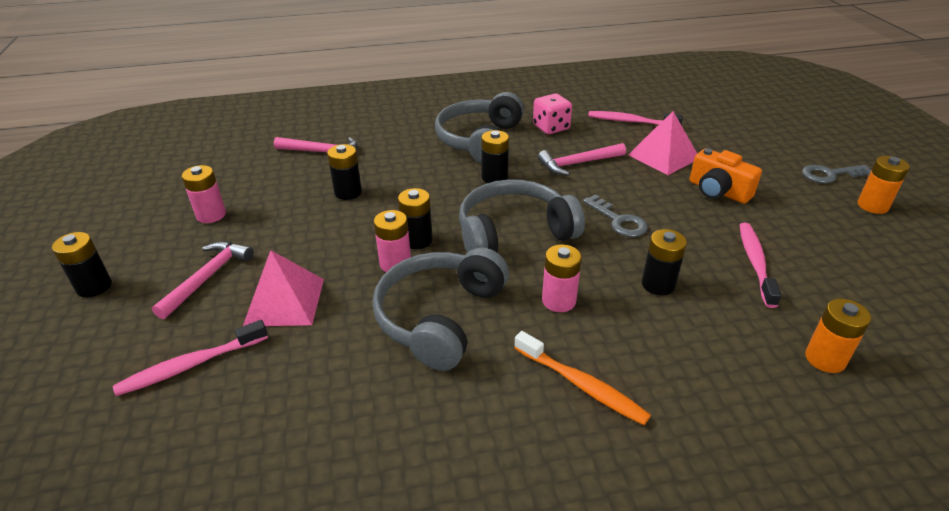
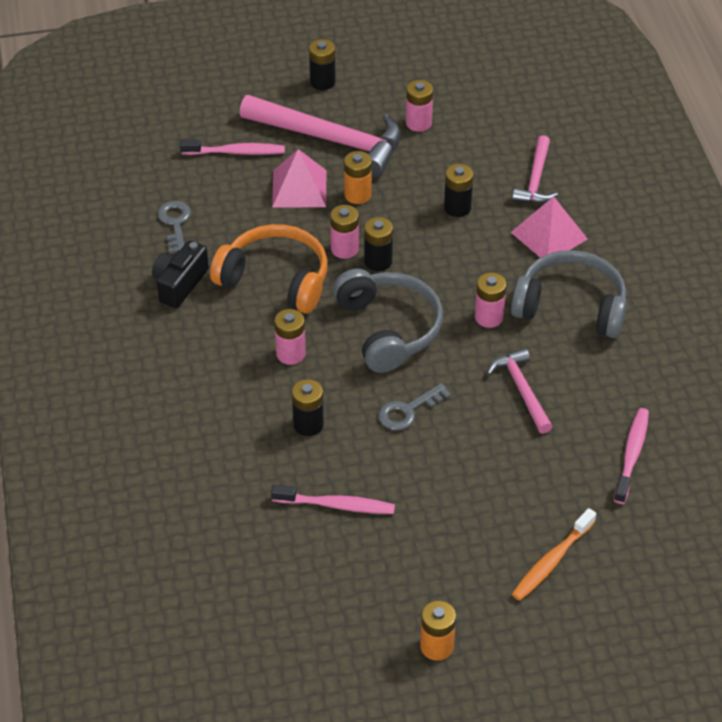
camera: 90 degrees right, 10 degrees up
(190, 365) = (236, 152): pink toothbrush -> pink toothbrush turned 120 degrees clockwise
(208, 277) = (331, 140): pink hammer -> pink hammer, size x1.85
(440, 317) = (275, 279): grey headphones -> orange headphones
(444, 414) = (180, 284): none -> black camera
(494, 177) = (489, 317): black battery -> pink battery
(551, 127) = (608, 373): pink dice -> none
(582, 385) = (198, 359): orange toothbrush -> orange toothbrush (551, 561)
(663, 156) = (542, 472): pink pyramid -> pink pyramid (549, 235)
(718, 191) = (465, 507): orange camera -> none
(825, 359) = (210, 517): orange battery -> orange battery (357, 195)
(830, 175) = (505, 630): grey key -> grey key (175, 223)

